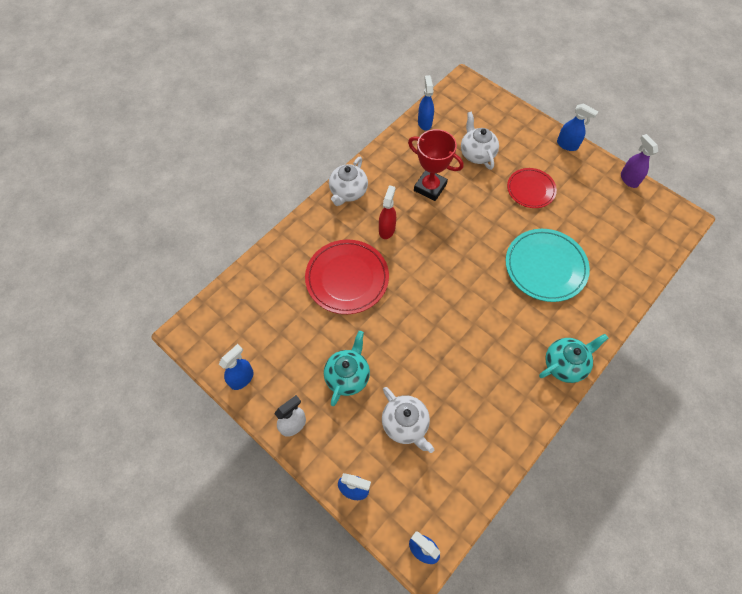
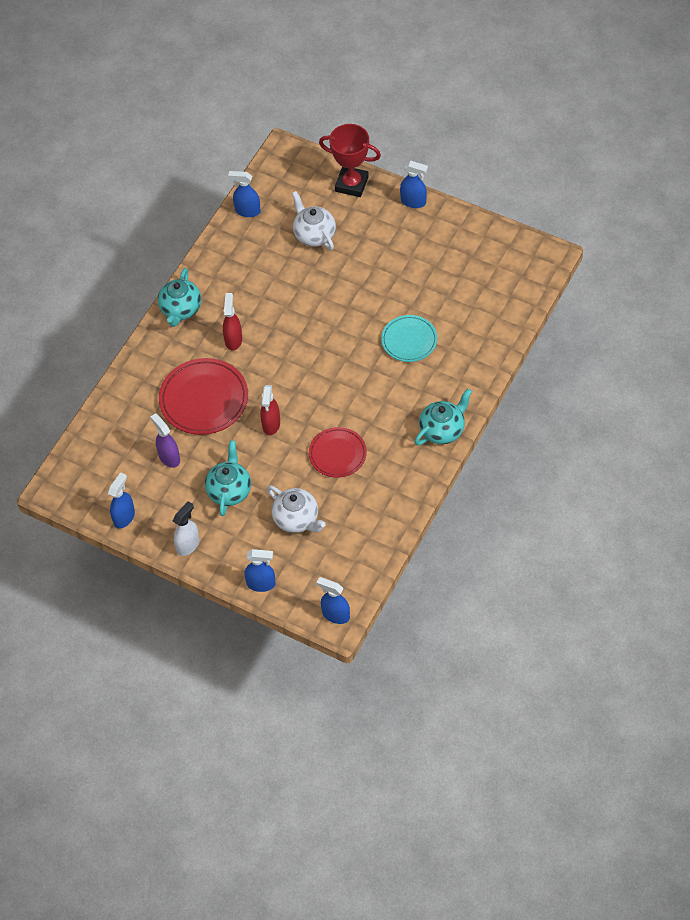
camera: 10 degrees left, 5 degrees down
(348, 192) = (180, 309): white teapot -> turquoise teapot
(402, 318) = (271, 424): none -> red spray bottle
(424, 122) = (247, 211): blue spray bottle -> blue spray bottle turned 60 degrees counterclockwise
(430, 187) = (270, 284): red trophy -> red trophy (351, 184)
(530, 189) = (381, 262): red plate -> red plate (337, 454)
(545, 267) = (409, 340): turquoise plate -> turquoise plate, size x0.63
(629, 179) = (486, 226): purple spray bottle -> purple spray bottle (169, 457)

